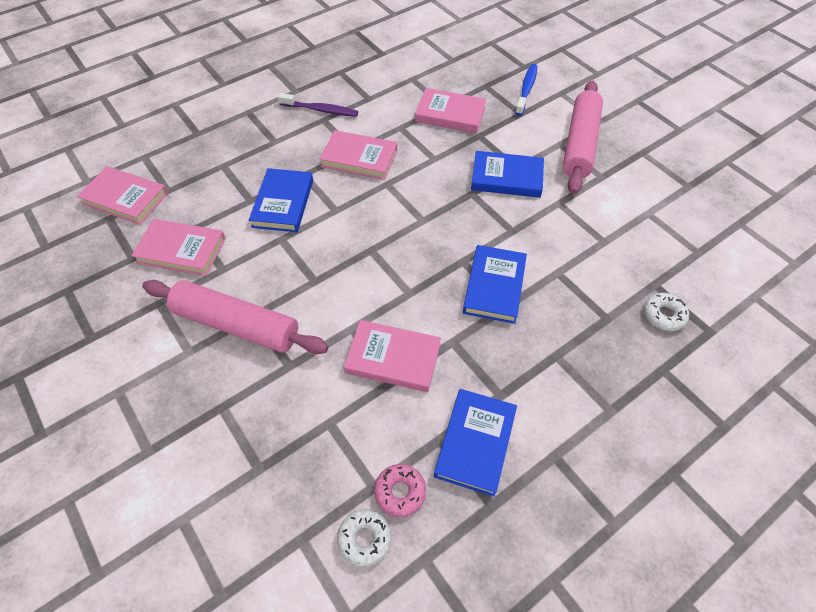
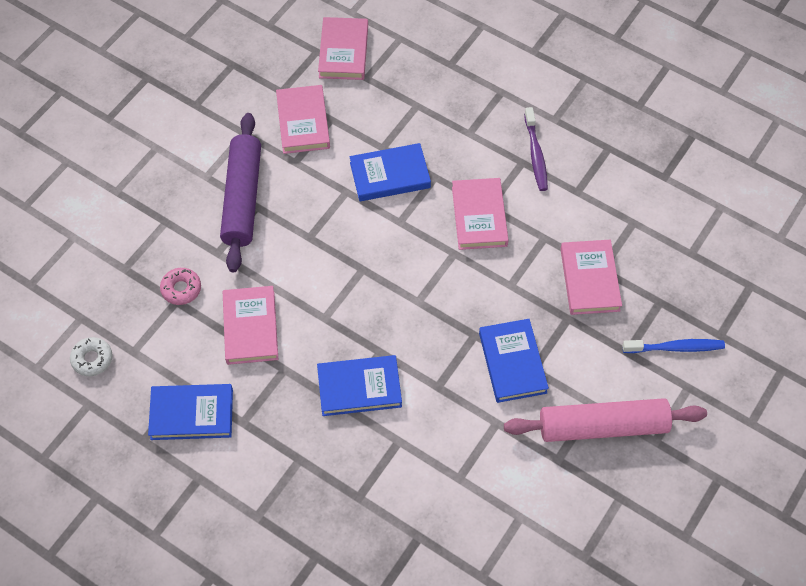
camera: 70 degrees right, 5 degrees up
(237, 324) = (243, 198): pink rolling pin -> purple rolling pin
(400, 492) = (134, 371): pink donut -> pink donut (181, 289)
(663, 315) = (381, 550): white donut -> none

